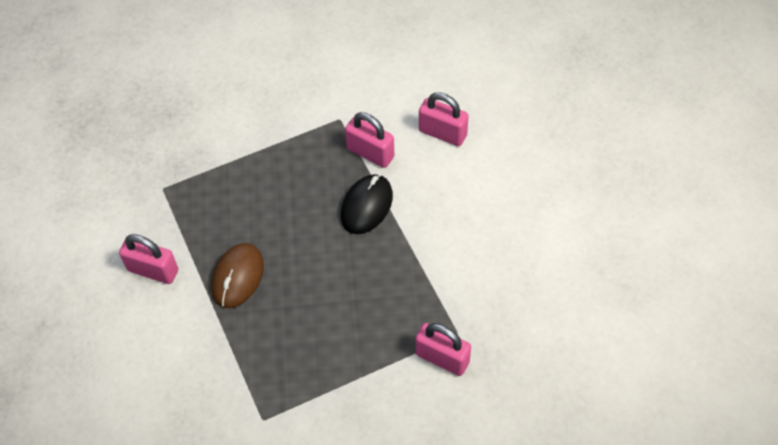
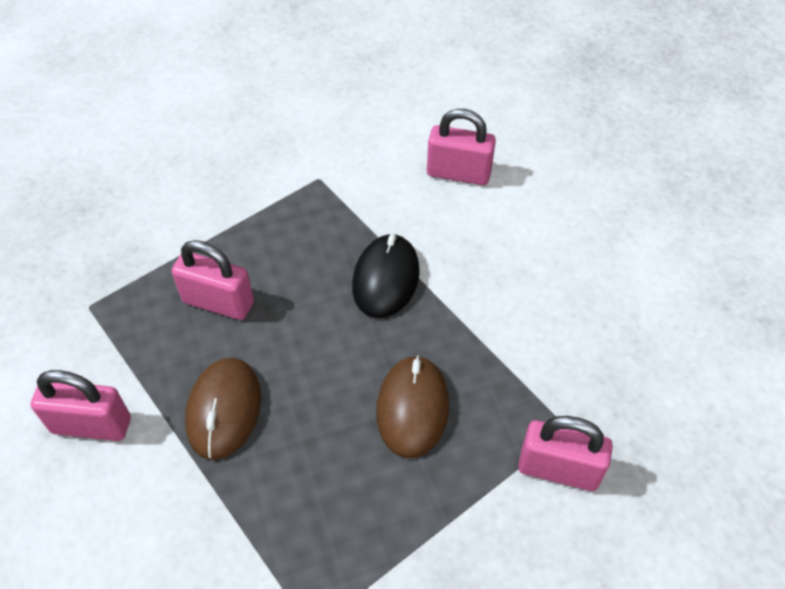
camera: 15 degrees left, 5 degrees down
(359, 300) = (412, 408): none -> brown mouse
(370, 153) = (371, 212): pink padlock -> pink padlock (218, 302)

